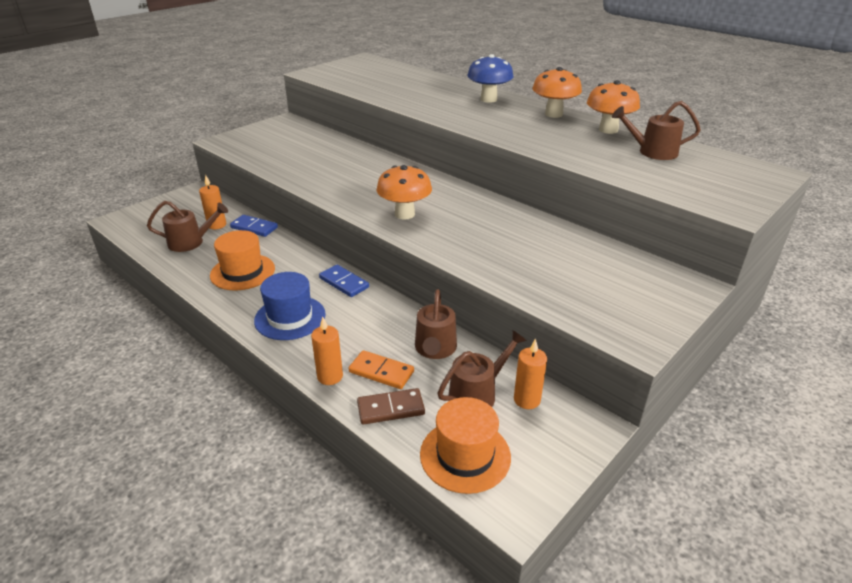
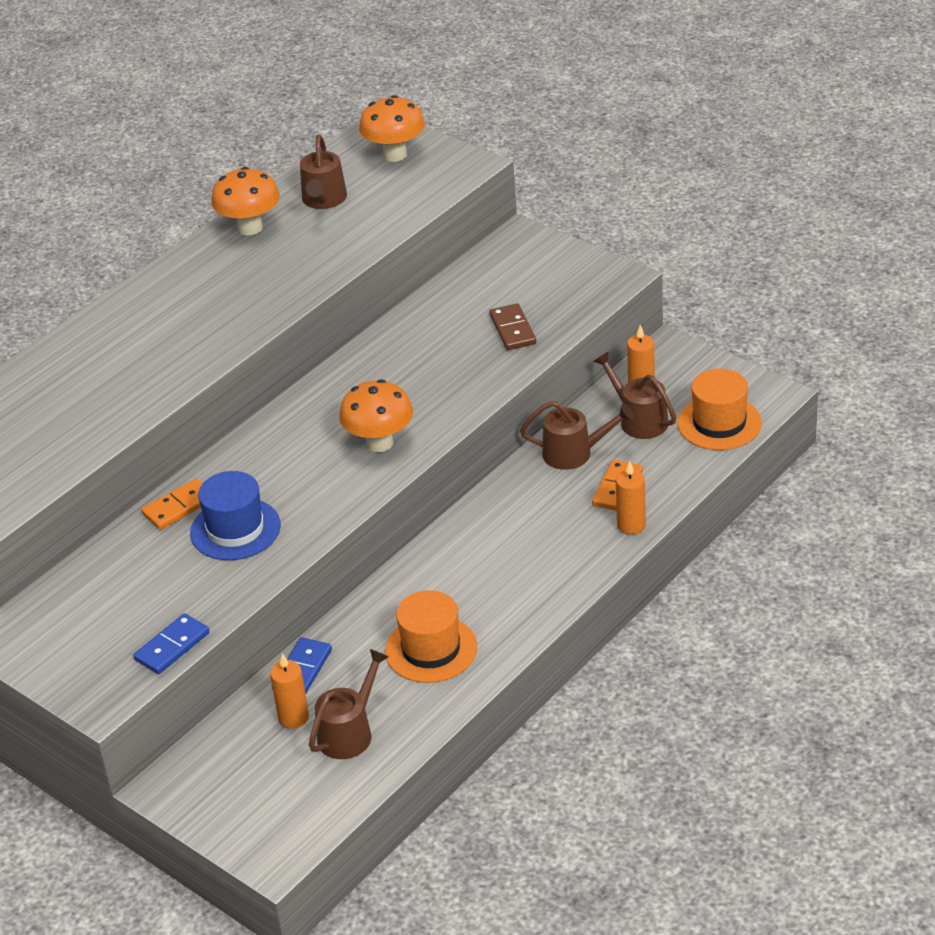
camera: 90 degrees left, 5 degrees up
(191, 242) = (349, 732): brown watering can -> brown watering can turned 45 degrees clockwise
(290, 317) = (531, 578): blue hat -> blue hat (235, 529)
(344, 283) = (450, 544): blue domino -> blue domino (172, 646)
(365, 155) = (179, 507): none -> orange domino
(391, 409) = (670, 475): brown domino -> brown domino (513, 329)
(488, 99) = (117, 330): blue mushroom -> none
(553, 114) = (188, 270): orange mushroom -> orange mushroom (395, 155)

